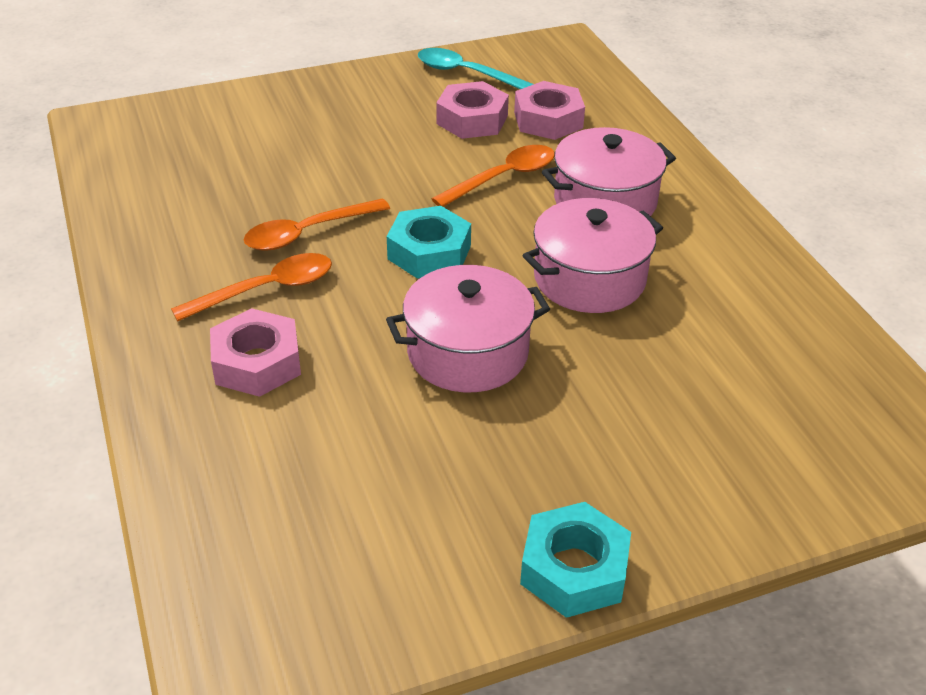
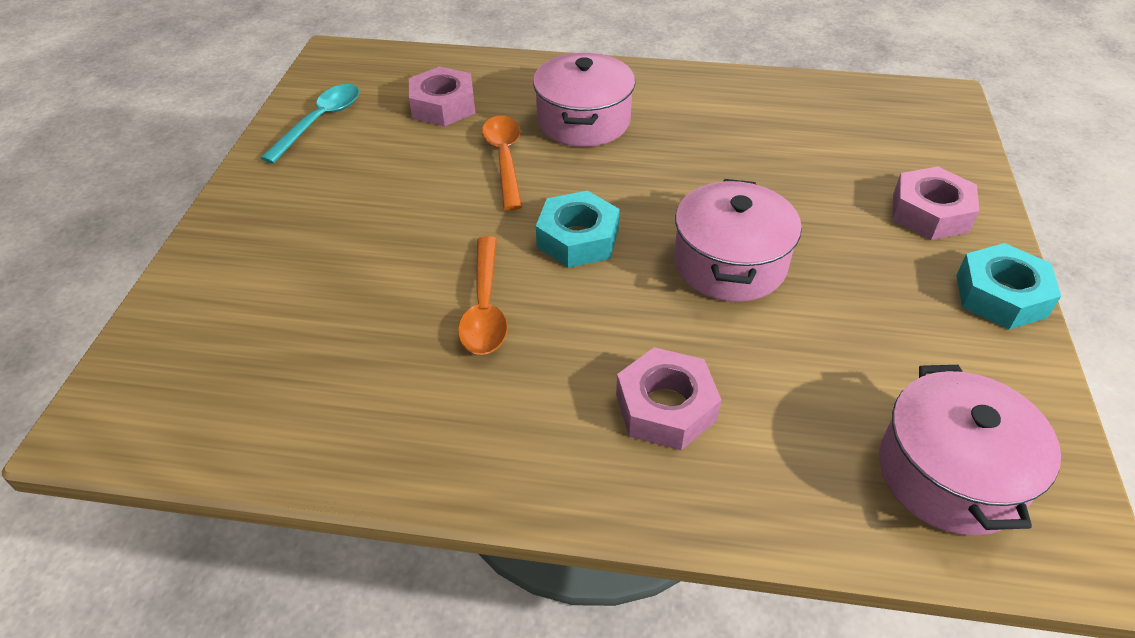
camera: 60 degrees left, 5 degrees up
(266, 289) = (555, 366): orange spoon -> none
(466, 73) = (320, 122): turquoise spoon -> turquoise spoon turned 150 degrees clockwise
(472, 120) = (399, 145): pink nut -> pink nut (930, 213)
(589, 279) = (677, 166): pink pot -> pink pot (949, 474)

